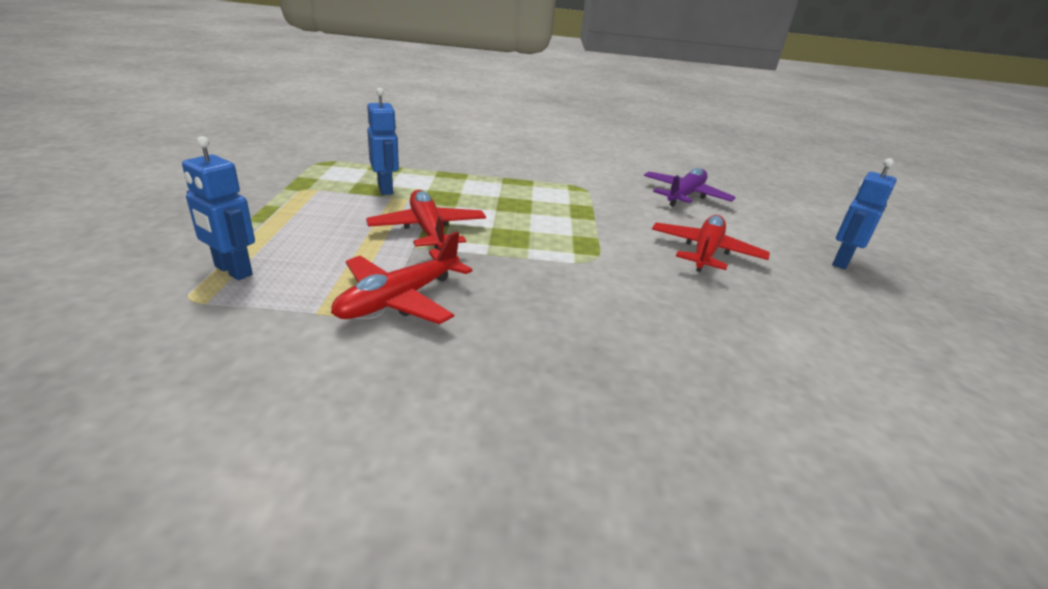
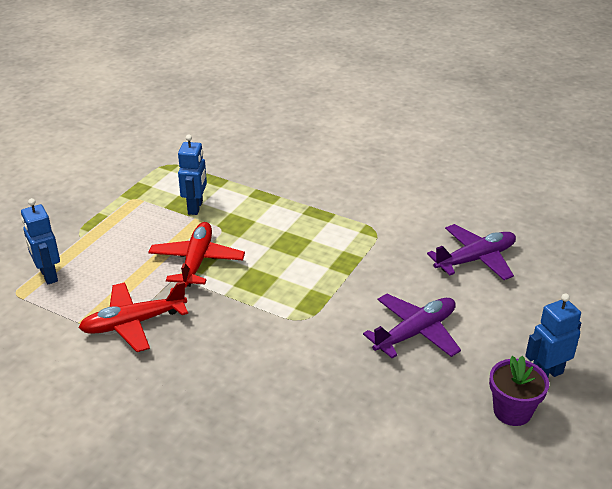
camera: 30 degrees right, 5 degrees up
(705, 252) = (415, 332): red plane -> purple plane
(858, 295) = (512, 411): none -> purple flower pot

